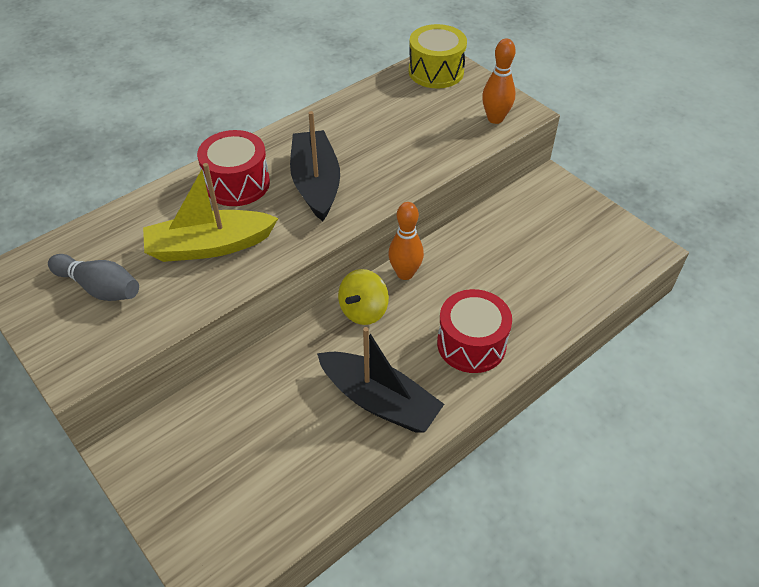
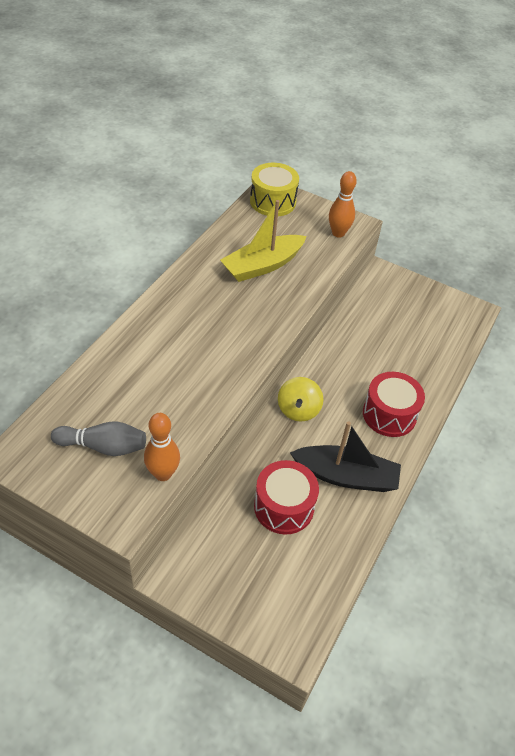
camera: 25 degrees left, 0 degrees up
(209, 246) = (175, 388): yellow boat -> yellow boat (262, 266)
(237, 183) = (166, 330): red drum -> red drum (284, 507)
(316, 183) = (230, 316): black boat -> none
(405, 273) = (314, 372): orange bowling pin -> orange bowling pin (163, 474)

